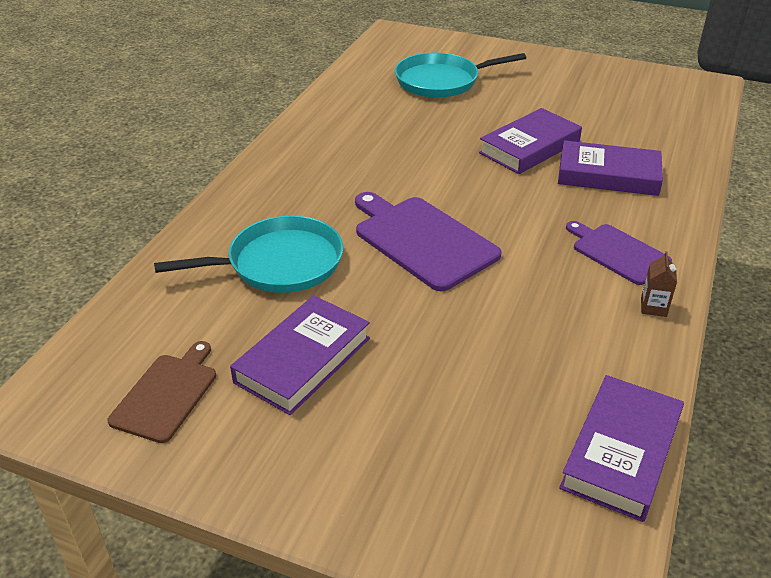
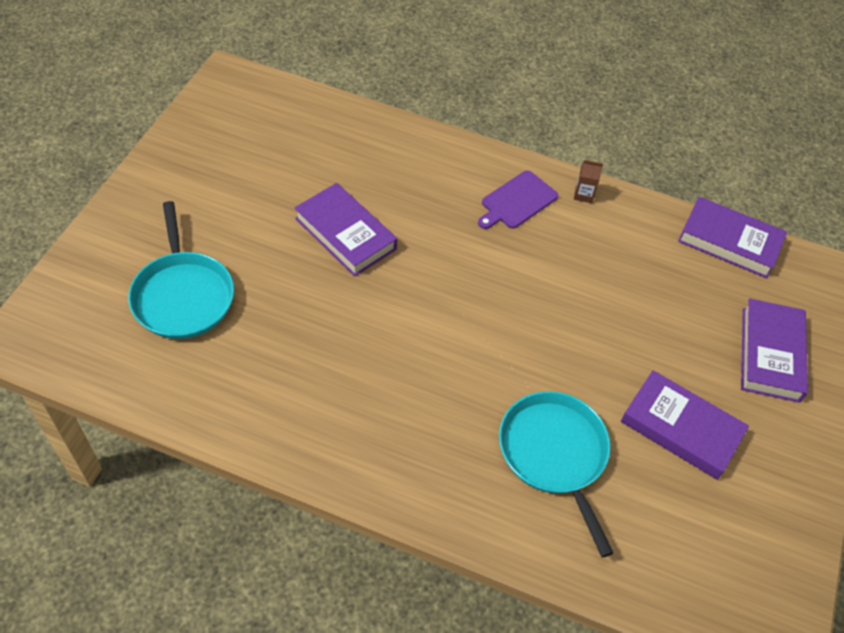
camera: 95 degrees left, 15 degrees up
(166, 394) = (740, 530): brown cutting board -> none
(422, 240) = (509, 335): purple cutting board -> none
(608, 175) = (399, 184): purple book -> purple book (770, 354)

